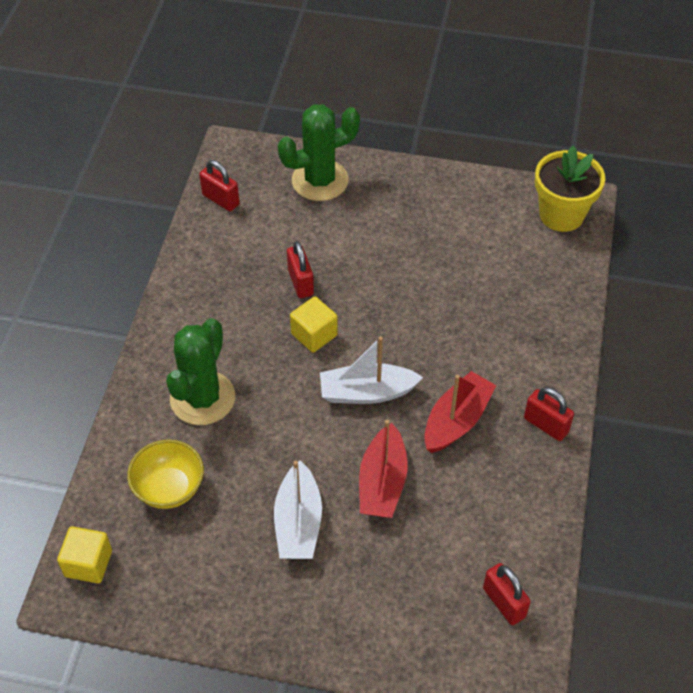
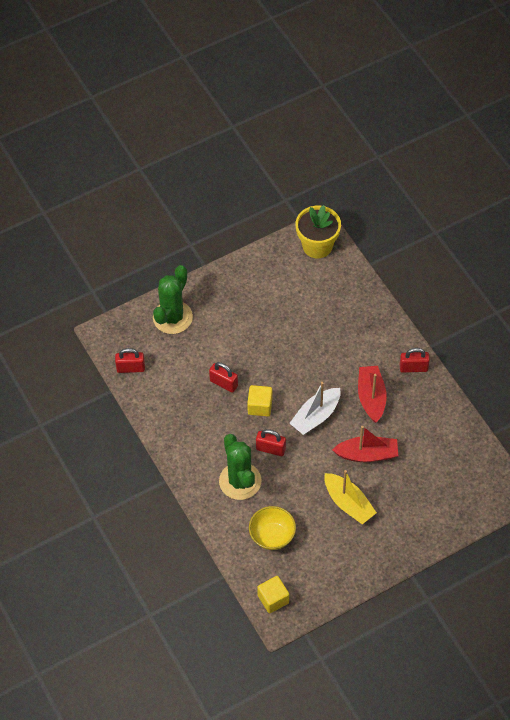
camera: 40 degrees left, 5 degrees up
(298, 523) = (348, 503): white boat -> yellow boat
(382, 482) = (367, 454): red boat -> red boat turned 60 degrees counterclockwise
(504, 602) = (471, 466): red padlock -> red padlock (270, 449)

